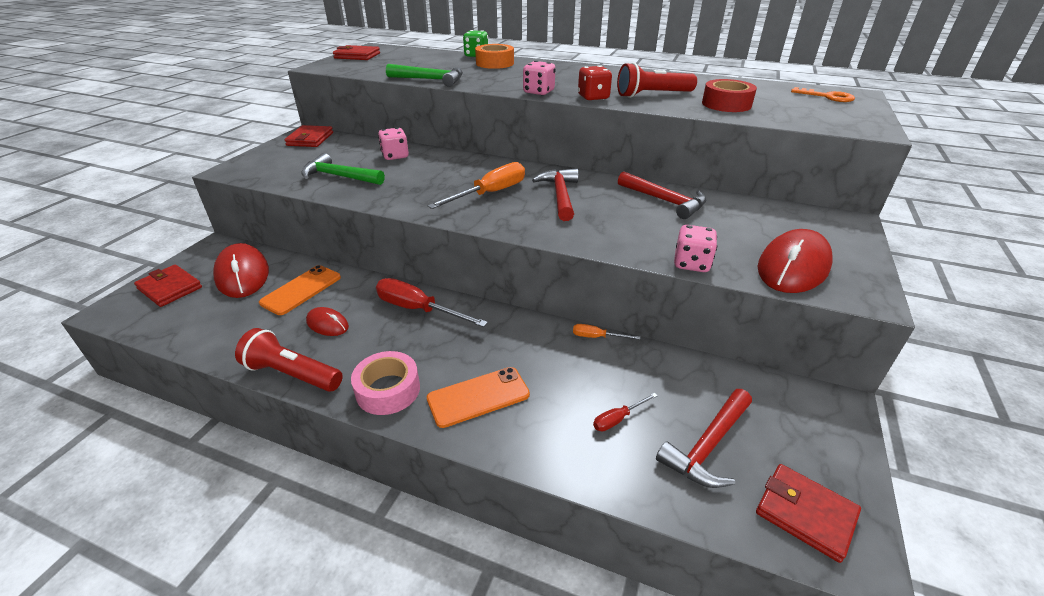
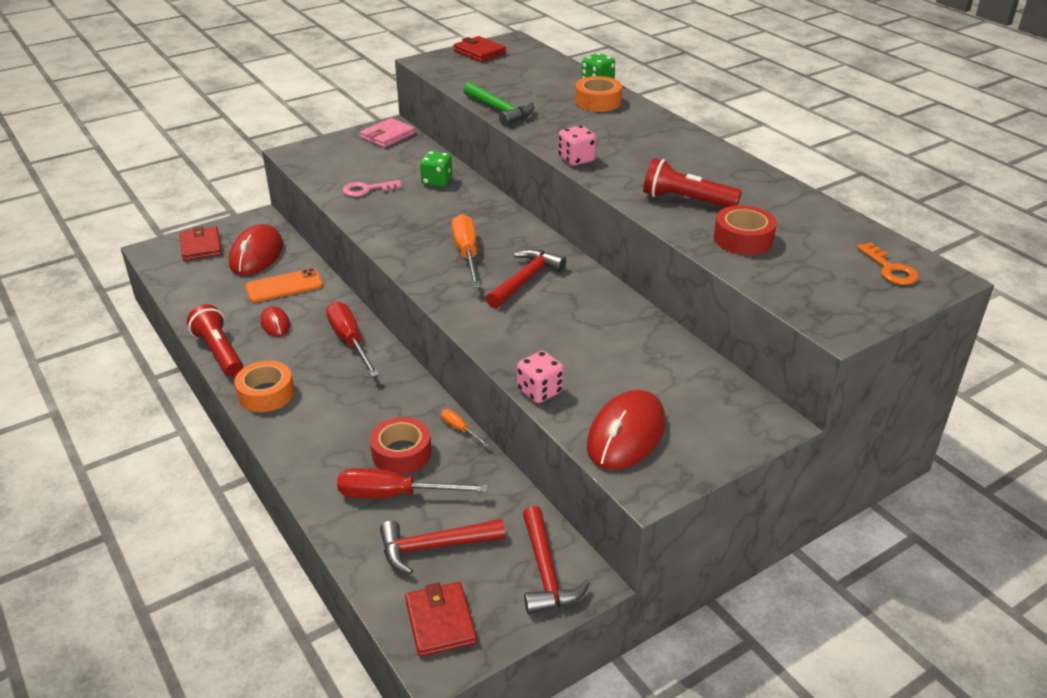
camera: 35 degrees right, 0 degrees up
(310, 139) = (387, 136): red wallet -> pink wallet
(339, 176) = (367, 189): green hammer -> pink key
(388, 390) = (266, 394): pink tape -> orange tape
(395, 156) = (437, 181): pink dice -> green dice
(478, 397) = (318, 429): orange phone -> none
(490, 193) = (467, 254): orange screwdriver -> orange screwdriver turned 90 degrees counterclockwise
(577, 380) = (401, 453): none -> red tape
(593, 97) = (618, 184): red dice -> none
(618, 419) = (394, 495): red screwdriver -> red screwdriver, size x2.04
(664, 201) = (615, 324): red hammer -> red hammer (545, 572)
(793, 267) = (626, 434): red mouse -> red mouse turned 45 degrees counterclockwise

